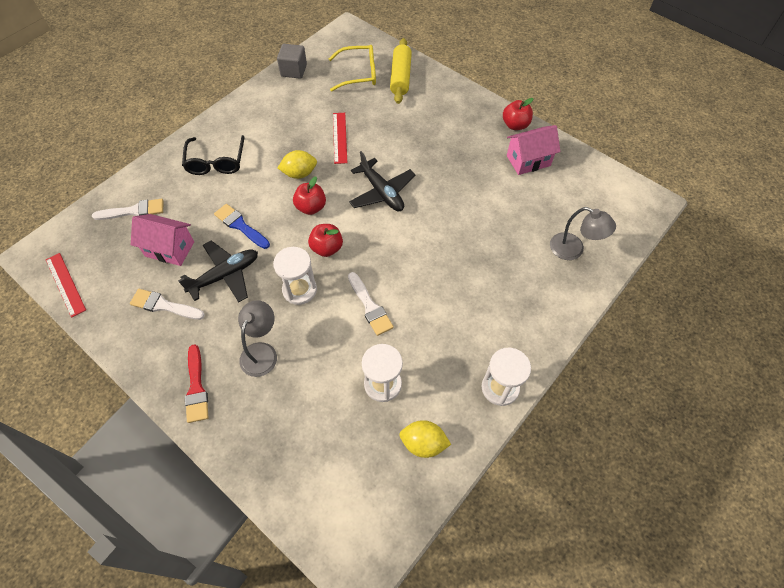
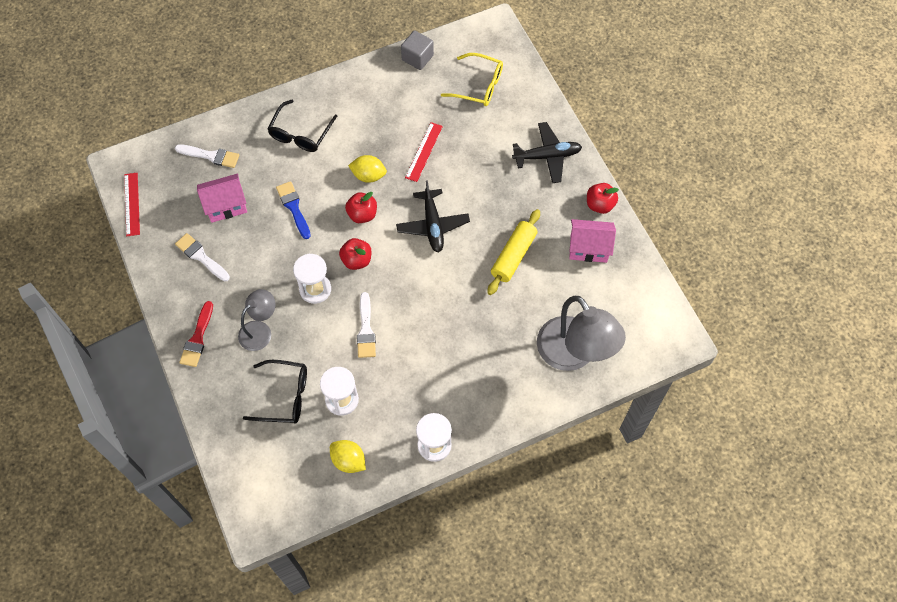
camera: 25 degrees right, 5 degrees up
(170, 249) = (226, 206): pink house -> pink house turned 60 degrees counterclockwise
(225, 275) = (260, 250): black plane -> black plane (547, 156)
(320, 407) = (284, 396): none -> black glasses
(400, 77) = (517, 105): yellow rolling pin -> yellow rolling pin (513, 256)
(573, 250) = (573, 354): grey lamp -> grey lamp, size x1.79

